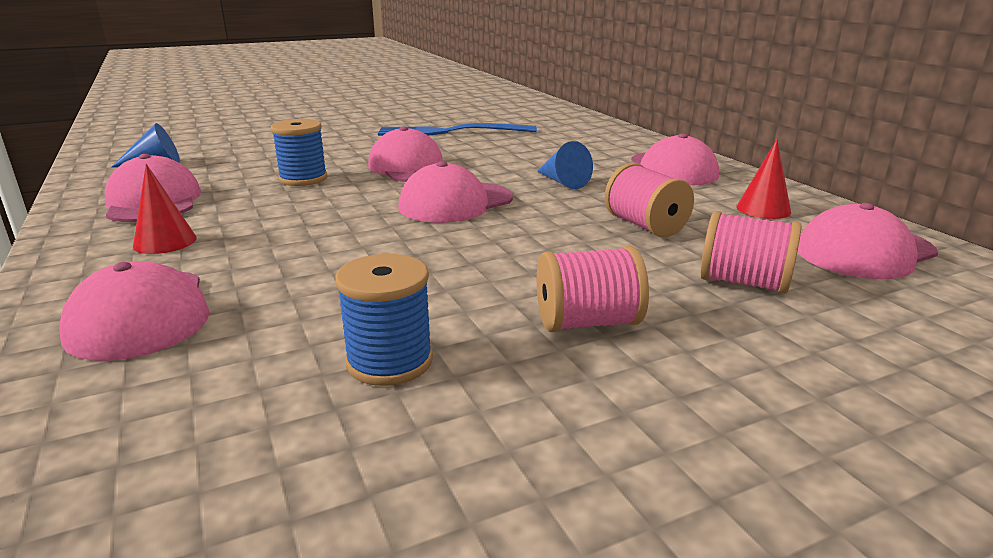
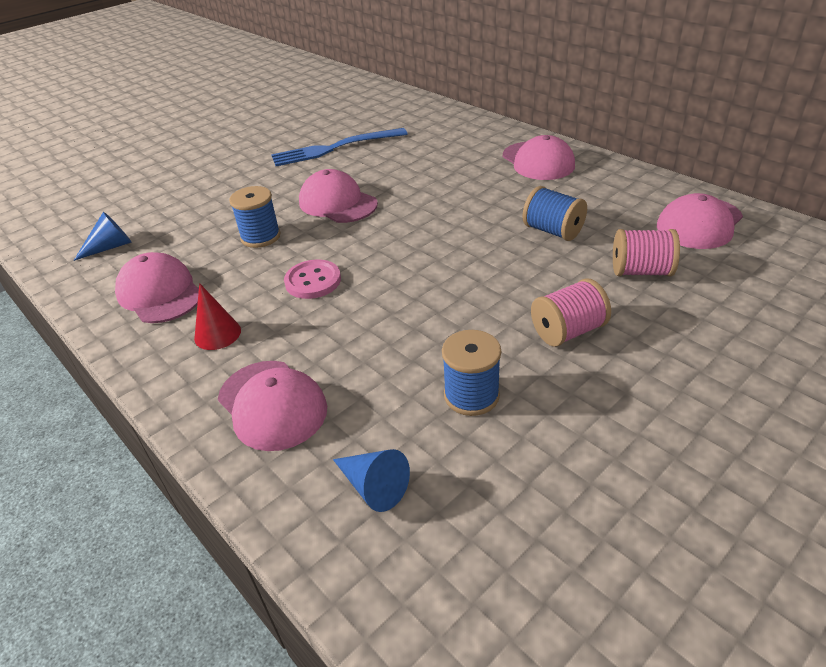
camera: 15 degrees left, 15 degrees up
(316, 219) = (313, 281): none -> pink button
(455, 203) = (404, 237): pink cap -> none
(563, 182) = (467, 195): blue cone -> blue cone (374, 486)
(645, 226) = (553, 231): pink spool -> blue spool
(763, 209) = (621, 194): red cone -> none

